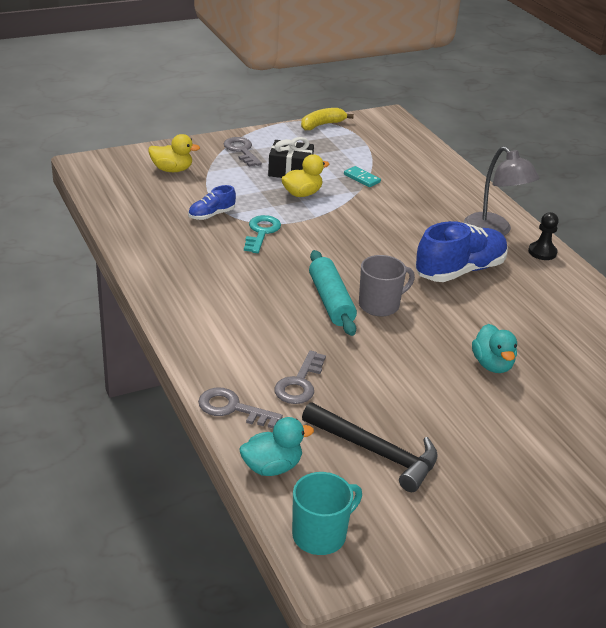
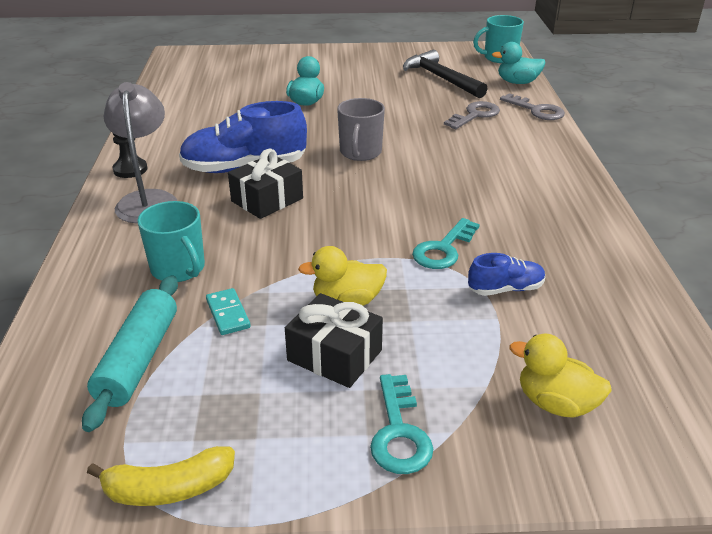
camera: 155 degrees left, 0 degrees up
(241, 151) = (399, 432): grey key -> turquoise key
(331, 301) = (407, 163): turquoise rolling pin -> turquoise rolling pin (139, 359)
(380, 305) = (360, 152): grey mug -> grey mug turned 75 degrees counterclockwise
(412, 246) = (267, 200): none -> black gift
(415, 194) = (179, 269): none -> turquoise mug

